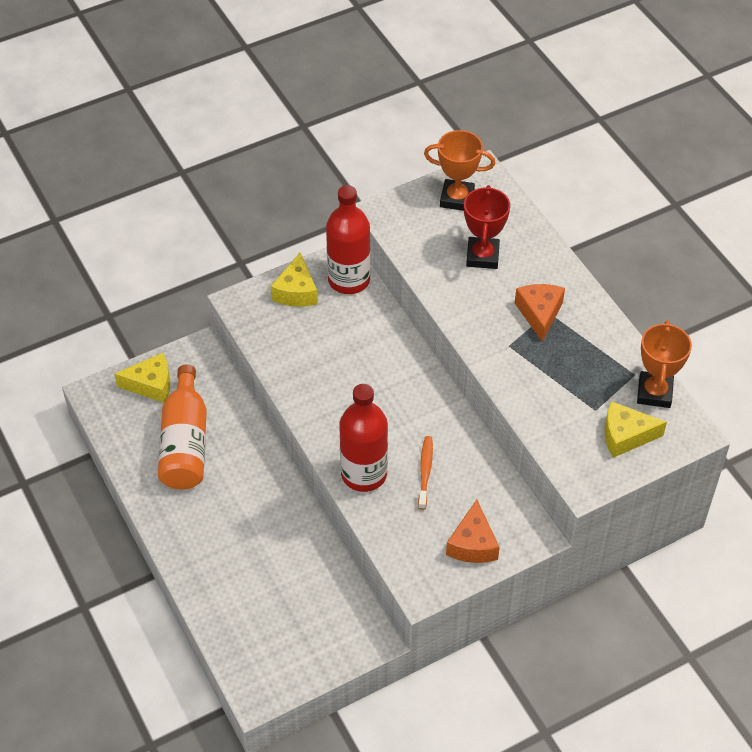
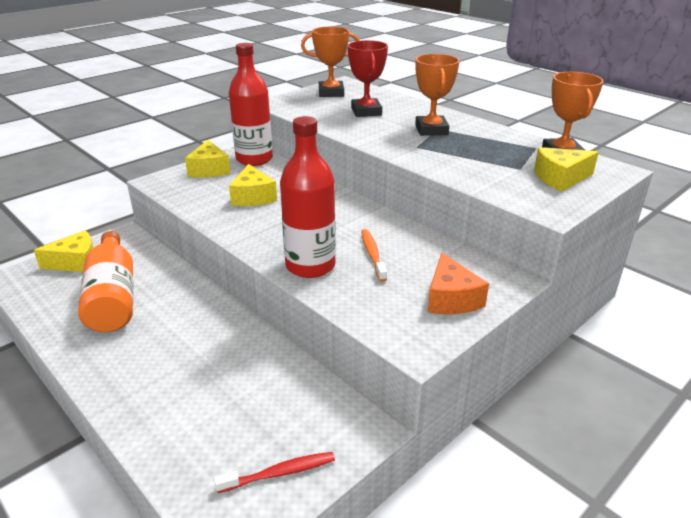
camera: 15 degrees left, 20 degrees down
(298, 659) = (279, 473): none -> red toothbrush
(333, 354) = (253, 197): none -> yellow cheese
(539, 314) = (431, 130): orange cheese -> orange trophy

